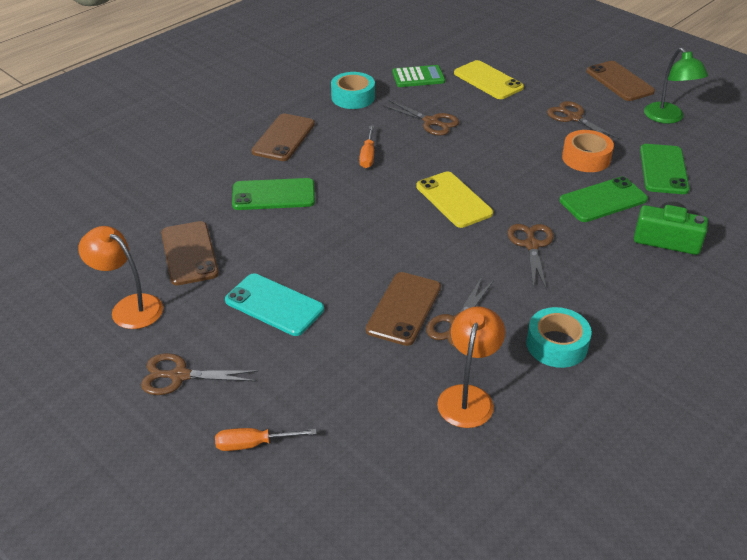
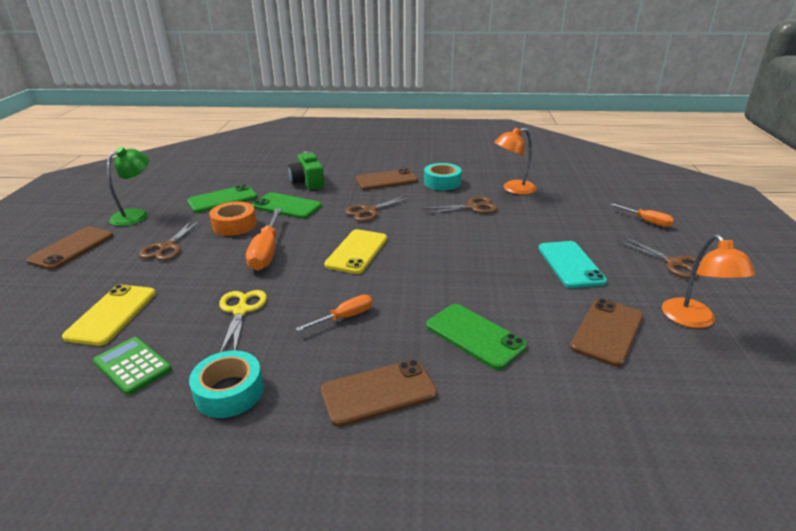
camera: 130 degrees left, 10 degrees down
(404, 308) = (490, 225): brown phone -> brown phone (386, 180)
(431, 122) = (241, 311): brown scissors -> yellow scissors
(509, 157) = (266, 252): none -> orange screwdriver

